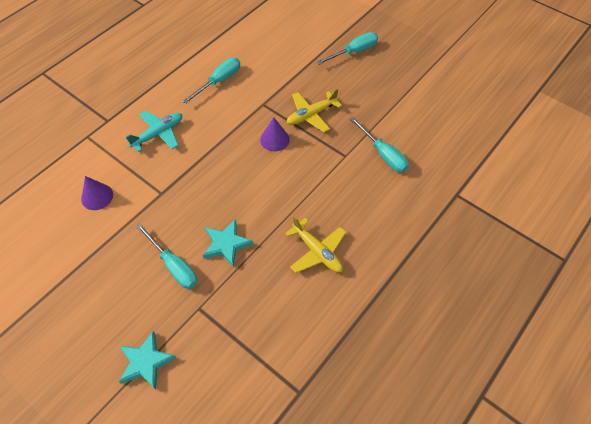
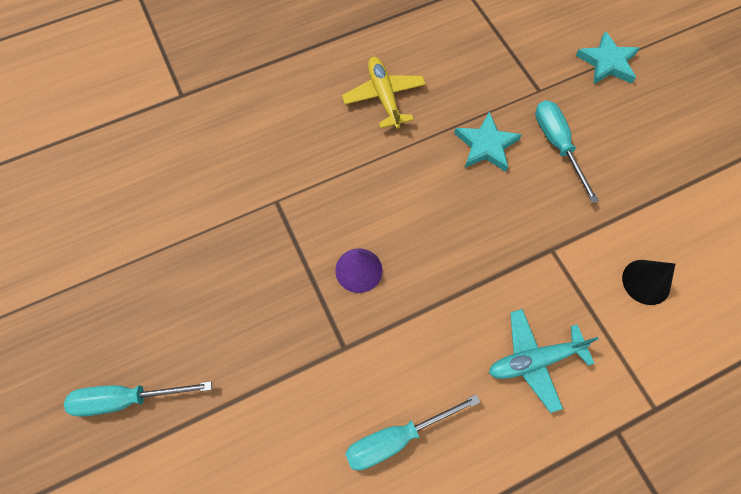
camera: 155 degrees left, 10 degrees up
(97, 196) = (646, 282): purple cone -> black cone
(311, 115) = (282, 290): yellow plane -> none
(383, 154) = (226, 182): turquoise screwdriver -> none

